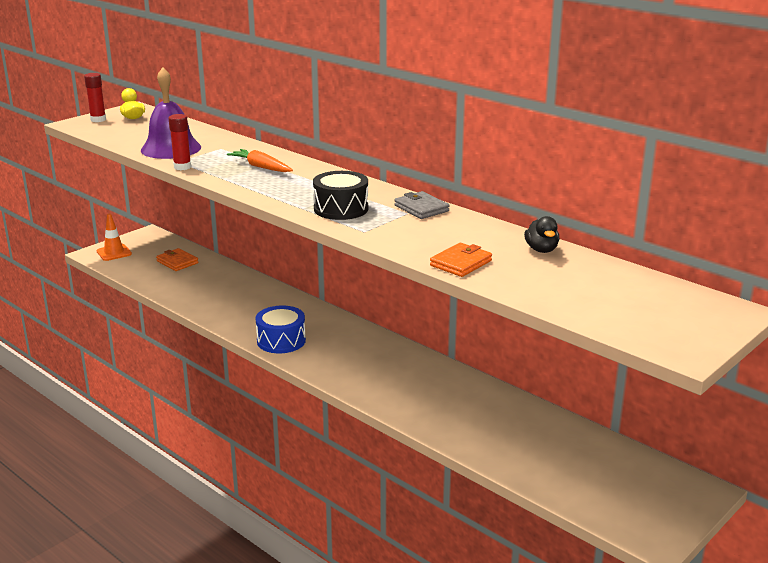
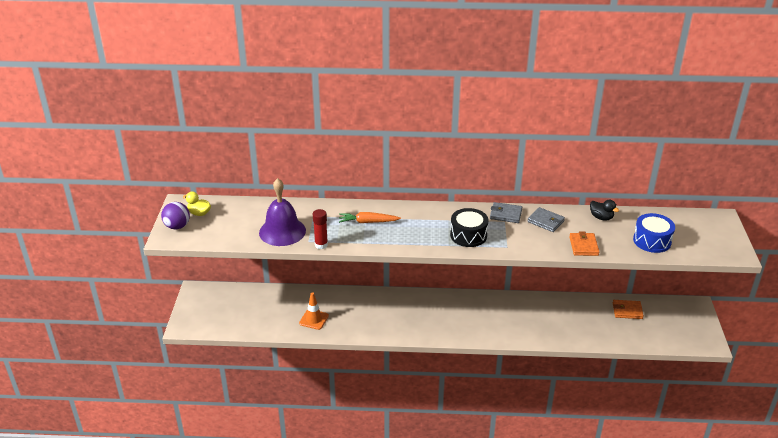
camera: 40 degrees left, 10 degrees up
(98, 120) = (177, 226): red glue stick -> purple ball
(114, 253) = (198, 318): orange traffic cone -> orange traffic cone (314, 319)
(177, 262) = (255, 304): orange wallet -> orange wallet (627, 311)
(281, 341) = (408, 328): blue drum -> blue drum (652, 241)
(458, 229) = (545, 221): none -> grey wallet

